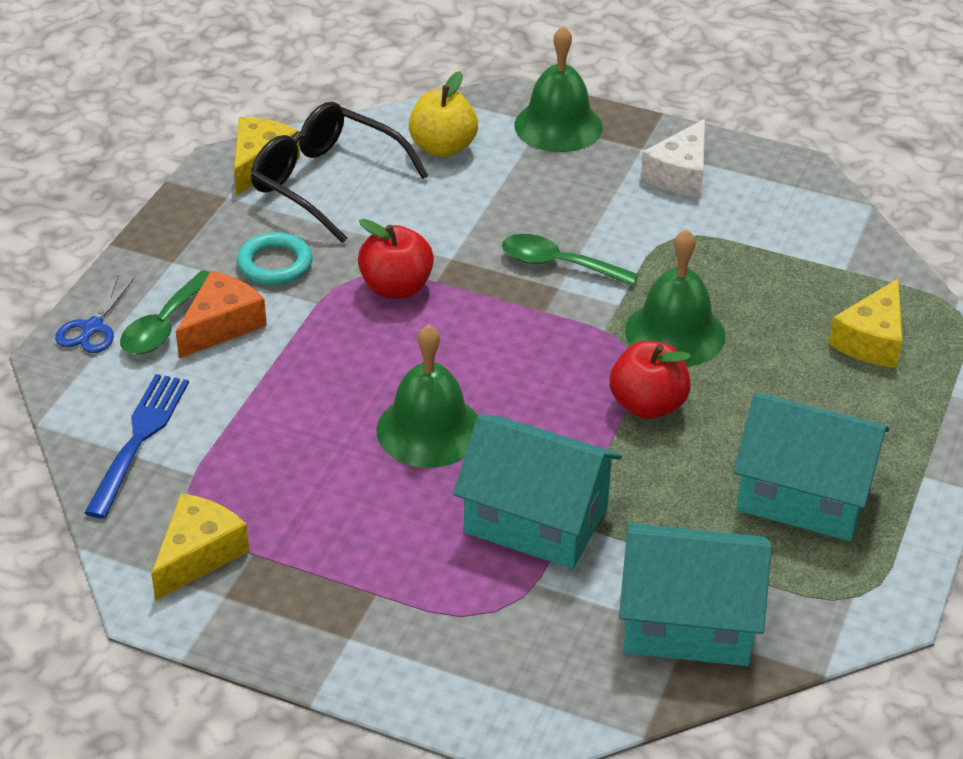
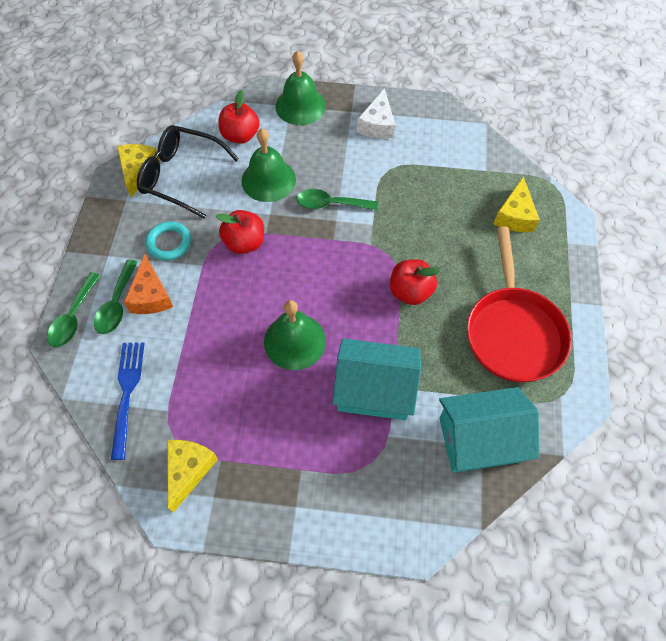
camera: 15 degrees left, 20 degrees up
(92, 328) = (74, 317): blue scissors -> green spoon
(221, 325) = (151, 295): orange cheese -> orange cheese turned 150 degrees clockwise
(443, 147) = (240, 135): yellow apple -> red apple
(675, 333) = (409, 237): green bell -> green bell (268, 180)
(804, 494) = (513, 332): turquoise house -> red pan

